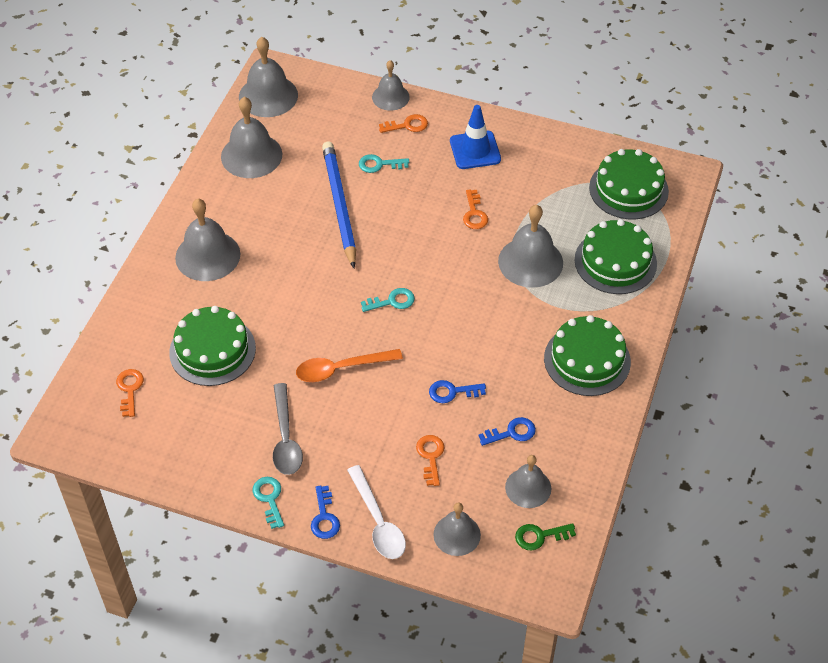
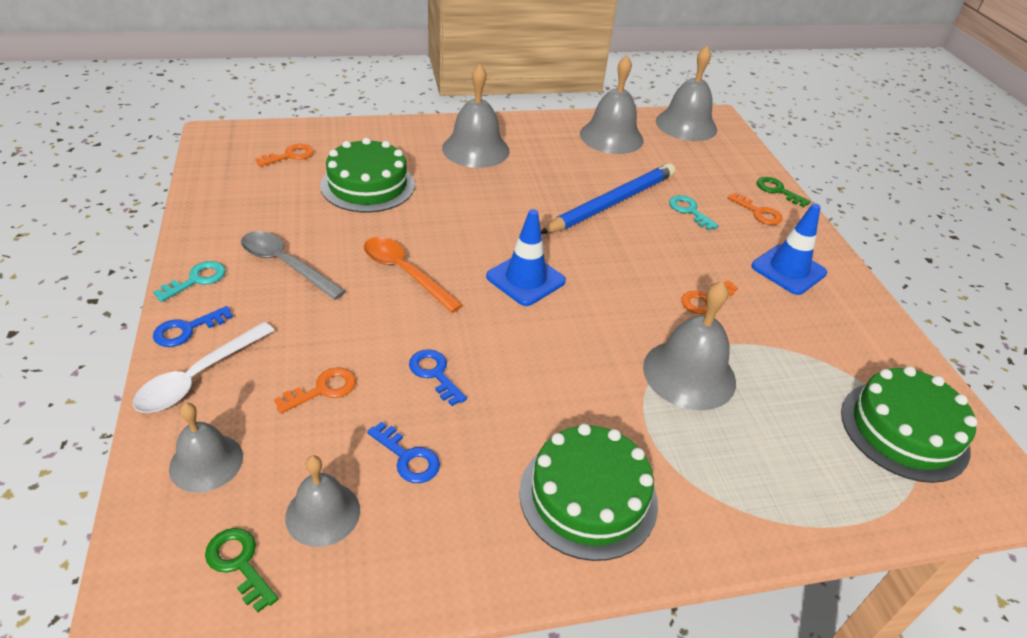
camera: 55 degrees right, 10 degrees down
(285, 438) = (285, 265): grey spoon -> grey spoon turned 75 degrees clockwise
(390, 97) = (777, 190): grey bell -> green key
(392, 301) = (525, 279): turquoise key -> blue traffic cone
(615, 262) = (777, 463): green cake -> none

